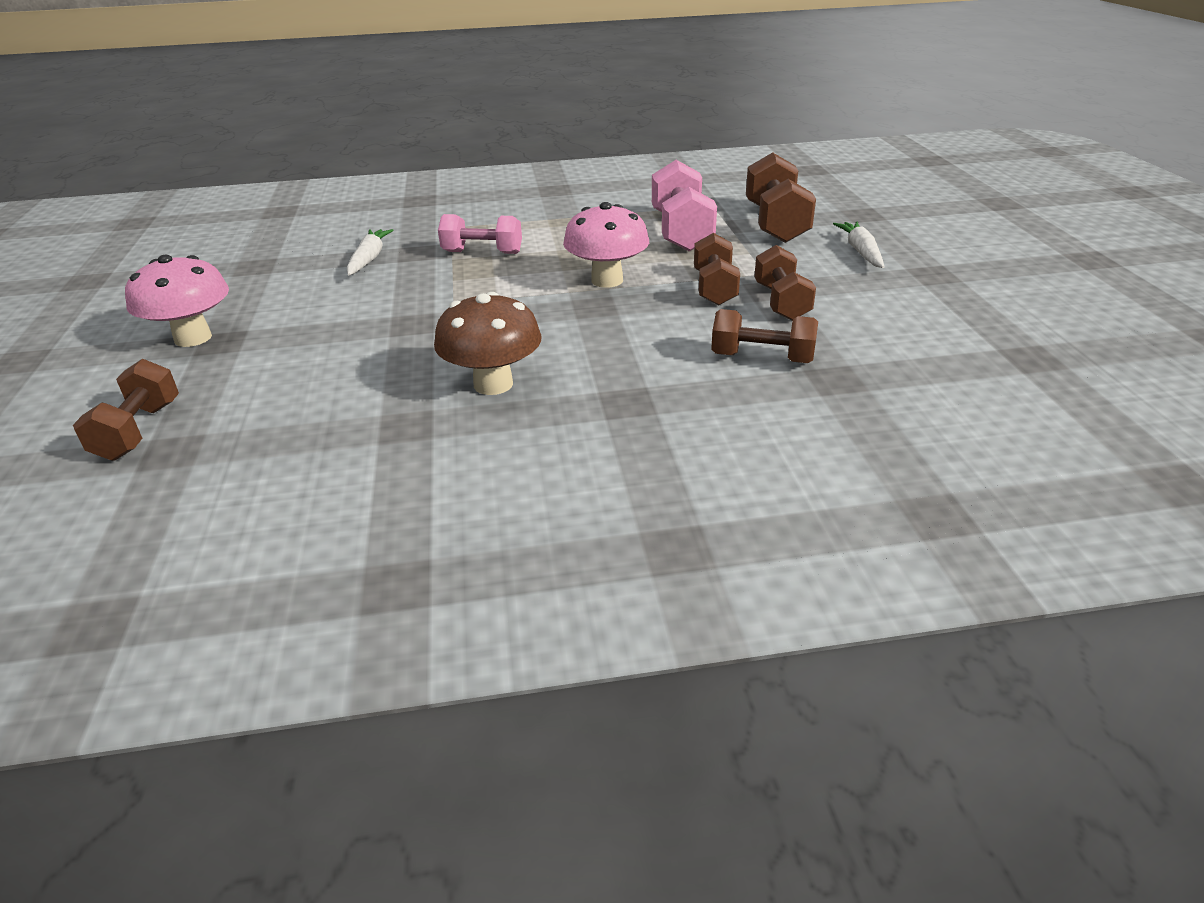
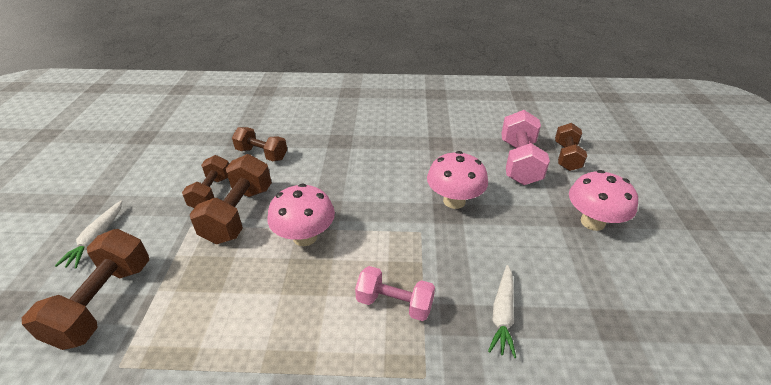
camera: 170 degrees left, 5 degrees up
(399, 336) = (454, 201): none -> pink mushroom
(493, 384) = (399, 158): brown mushroom -> none
(681, 231) = (198, 305): pink dumbbell -> pink dumbbell (519, 162)
(714, 288) = (239, 214): brown dumbbell -> brown dumbbell, size x1.51

